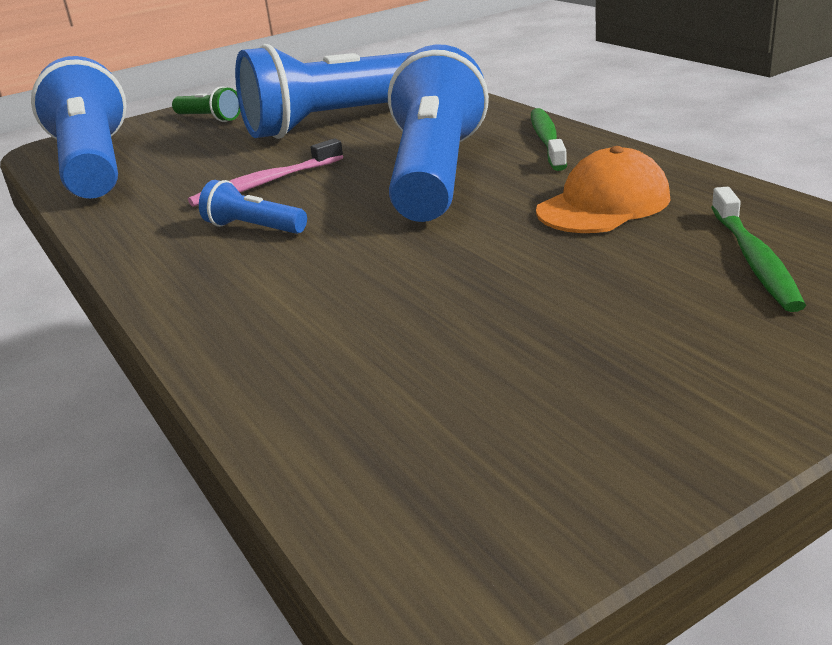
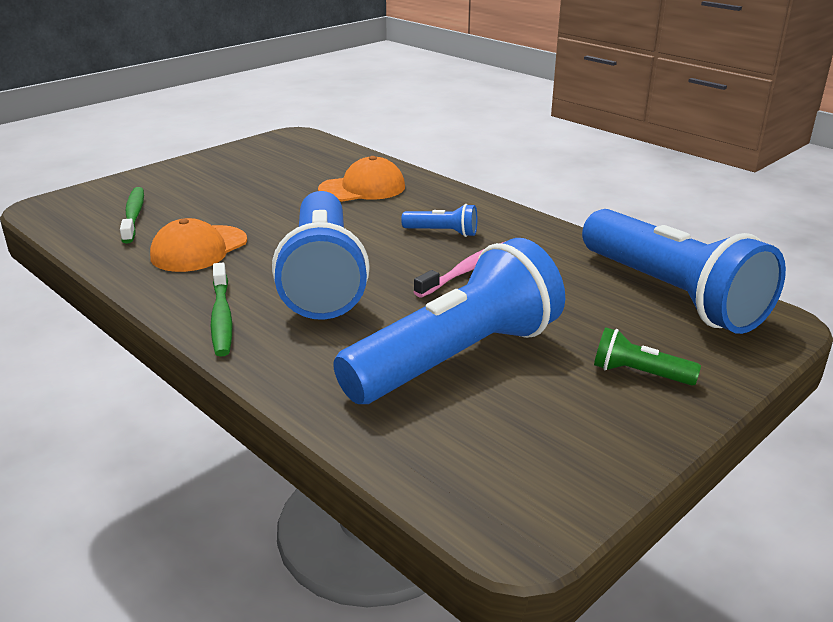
camera: 165 degrees right, 0 degrees up
(324, 316) = (362, 188): none -> orange cap

